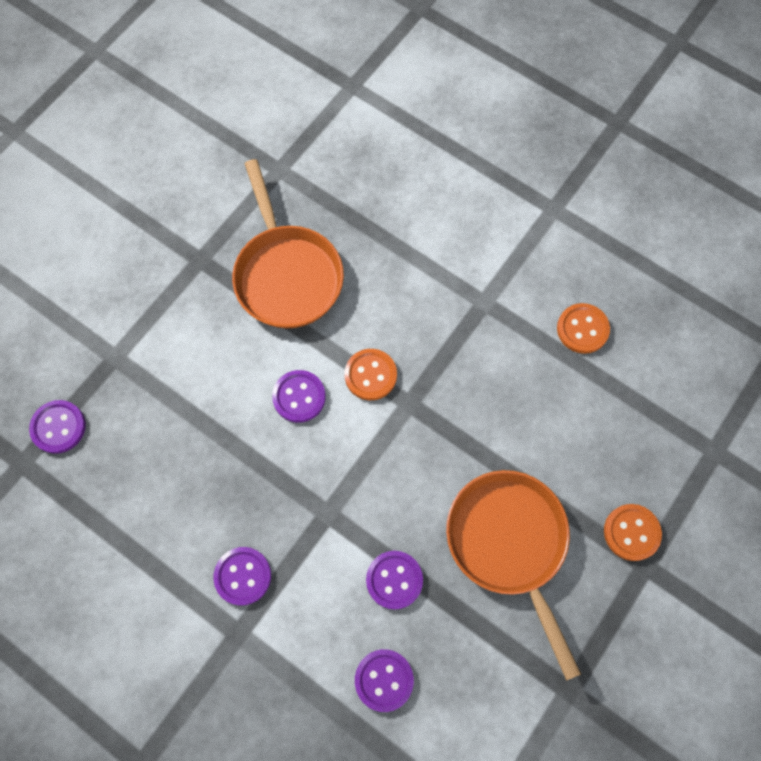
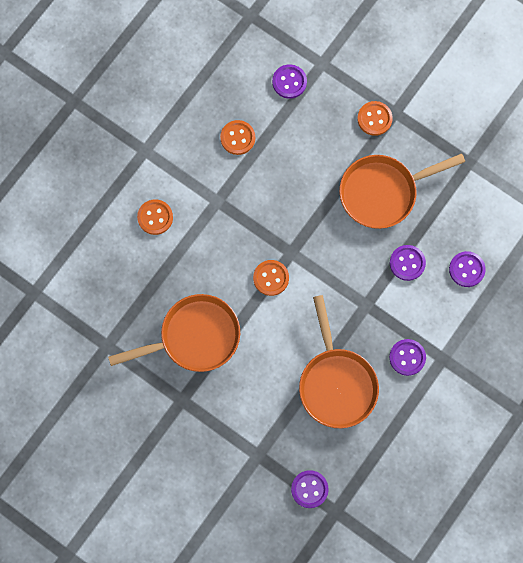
camera: 90 degrees left, 5 degrees up
(209, 467) = (336, 383): none -> orange pan
(299, 397) = (286, 325): purple button -> purple button (289, 82)
(457, 223) = (155, 217): none -> orange button

